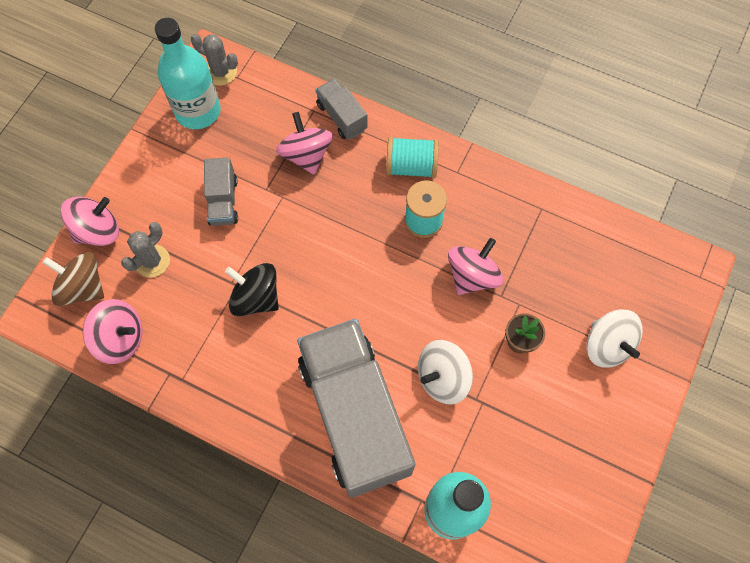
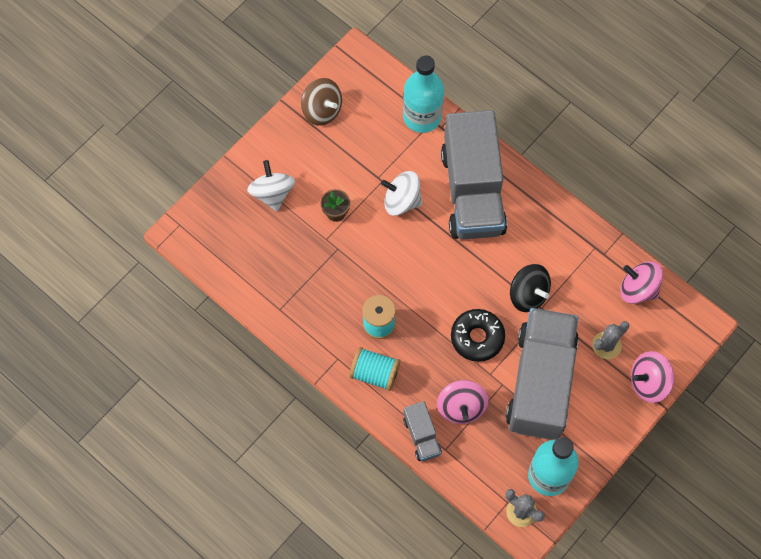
camera: 165 degrees left, 0 degrees up
(82, 287) = (665, 337): brown spinning top -> brown spinning top (322, 110)
(223, 201) = (540, 382): grey truck -> grey truck, size x2.30
(306, 232) = (477, 337): none -> black donut
(442, 378) = (401, 201): white spinning top -> white spinning top turned 150 degrees counterclockwise
(472, 276) = (354, 269): pink spinning top -> none

